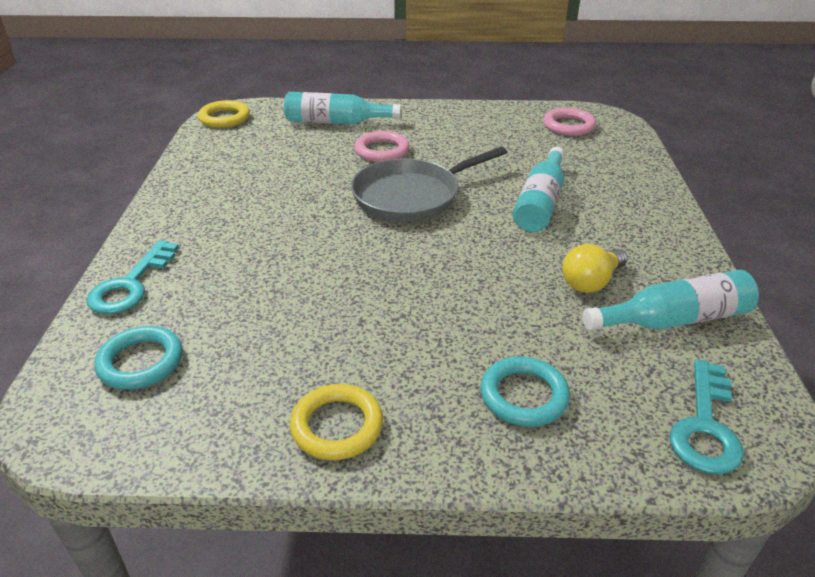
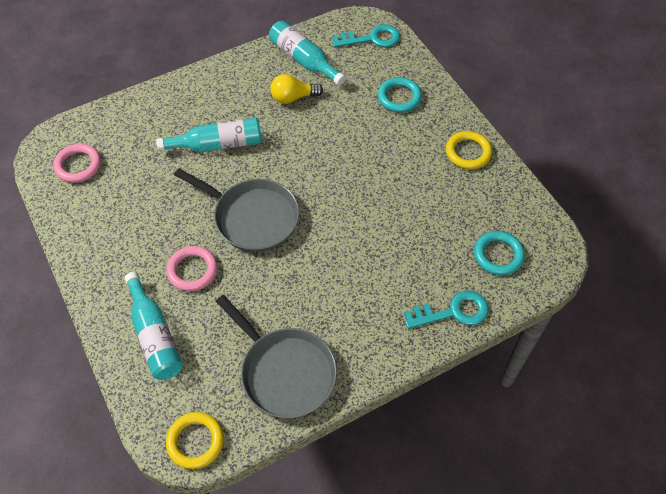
camera: 120 degrees left, 20 degrees up
(221, 166) = (285, 372): none -> grey pan
(591, 282) = (293, 97): yellow light bulb -> yellow light bulb turned 150 degrees clockwise

